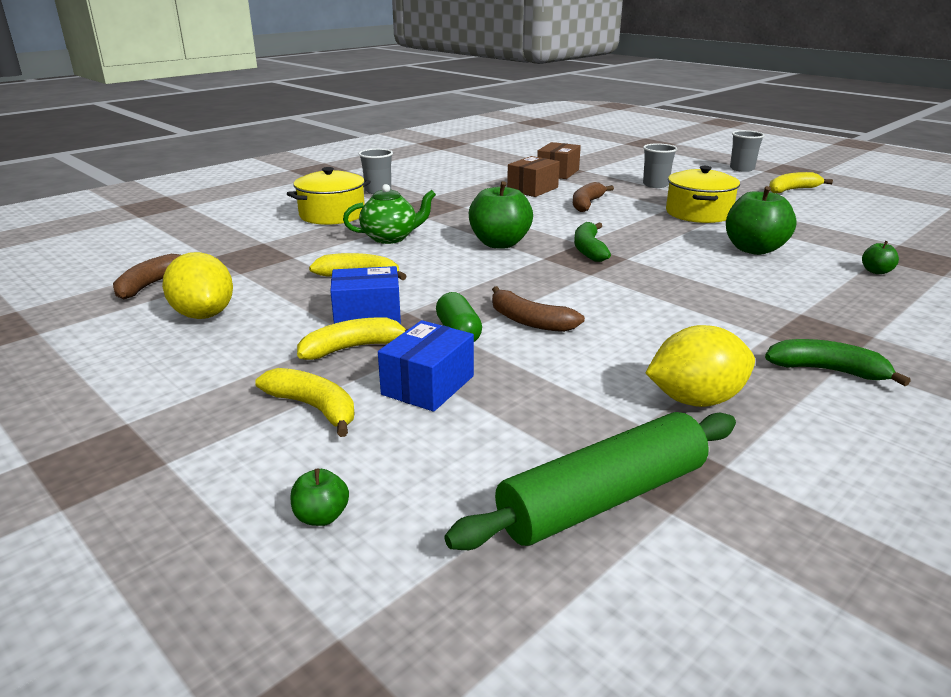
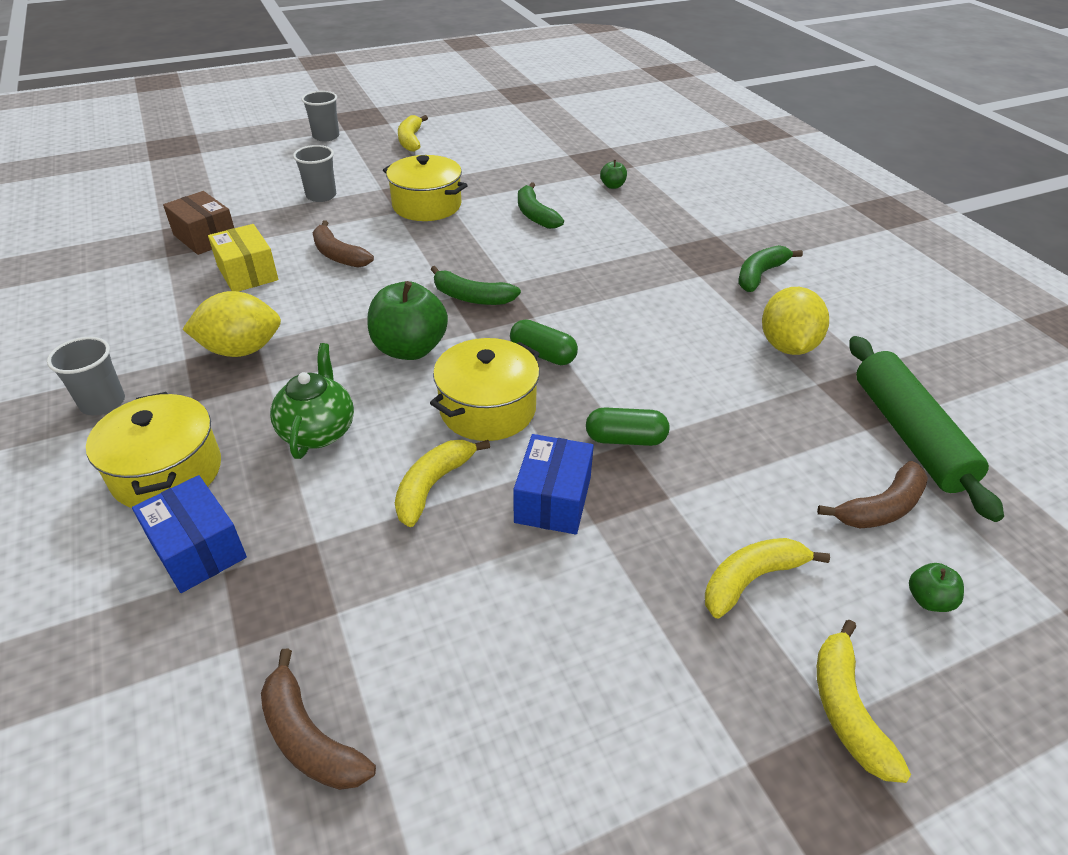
camera: 70 degrees left, 15 degrees up
(204, 315) = (470, 668): yellow lemon -> yellow lemon (241, 350)
(353, 348) = (630, 527): yellow banana -> yellow banana (847, 709)
(428, 385) = (727, 486): blue box -> blue box (198, 549)
(453, 278) = (488, 409): none -> yellow pot
(529, 321) = (620, 386): brown banana -> brown banana (880, 508)
(532, 189) = (247, 273): brown box -> yellow box
(541, 285) = (543, 354): none -> green capsule
(754, 249) = (535, 215): green apple -> green banana

